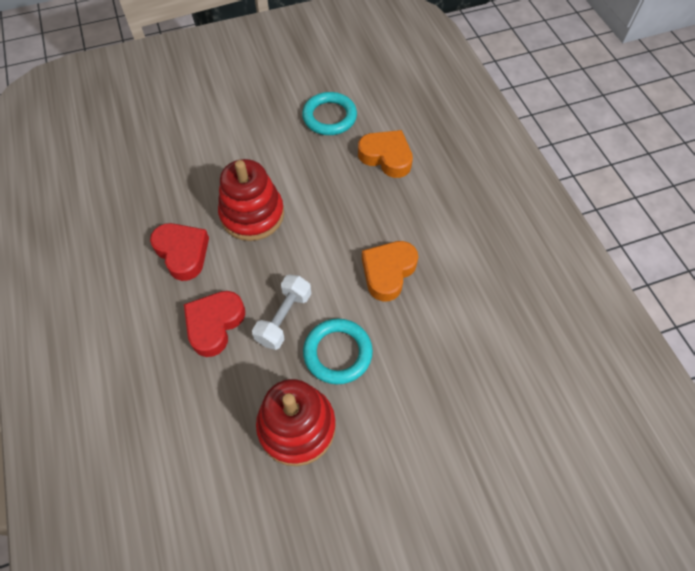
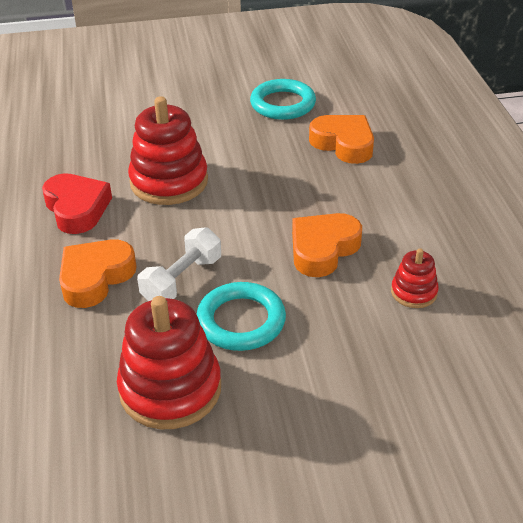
camera: 10 degrees right, 20 degrees down
(214, 324) = (95, 278): red heart -> orange heart
(463, 307) = (414, 292): none -> red stacking toy

